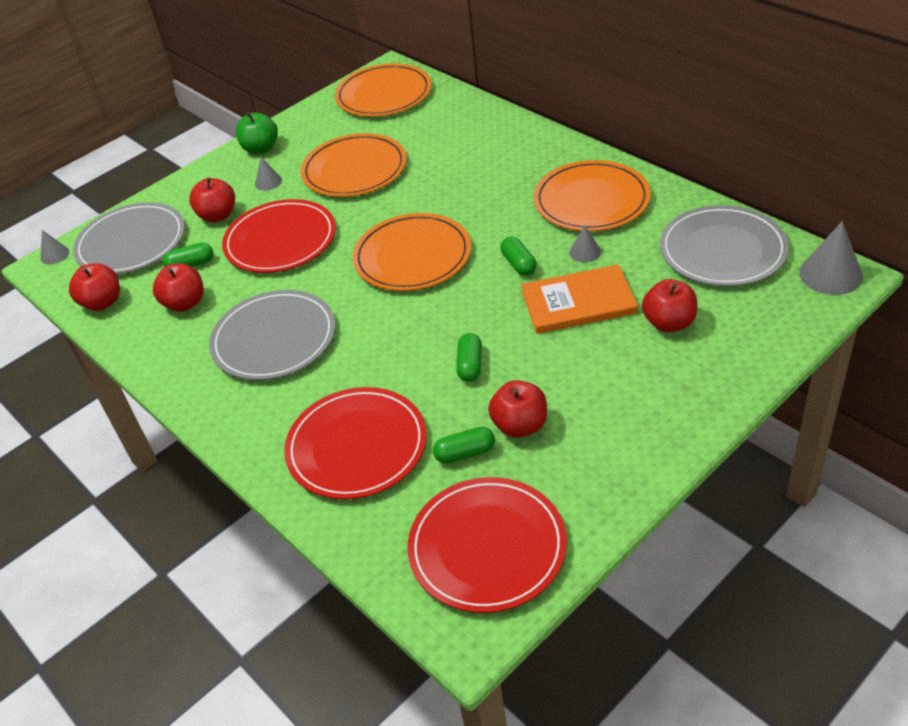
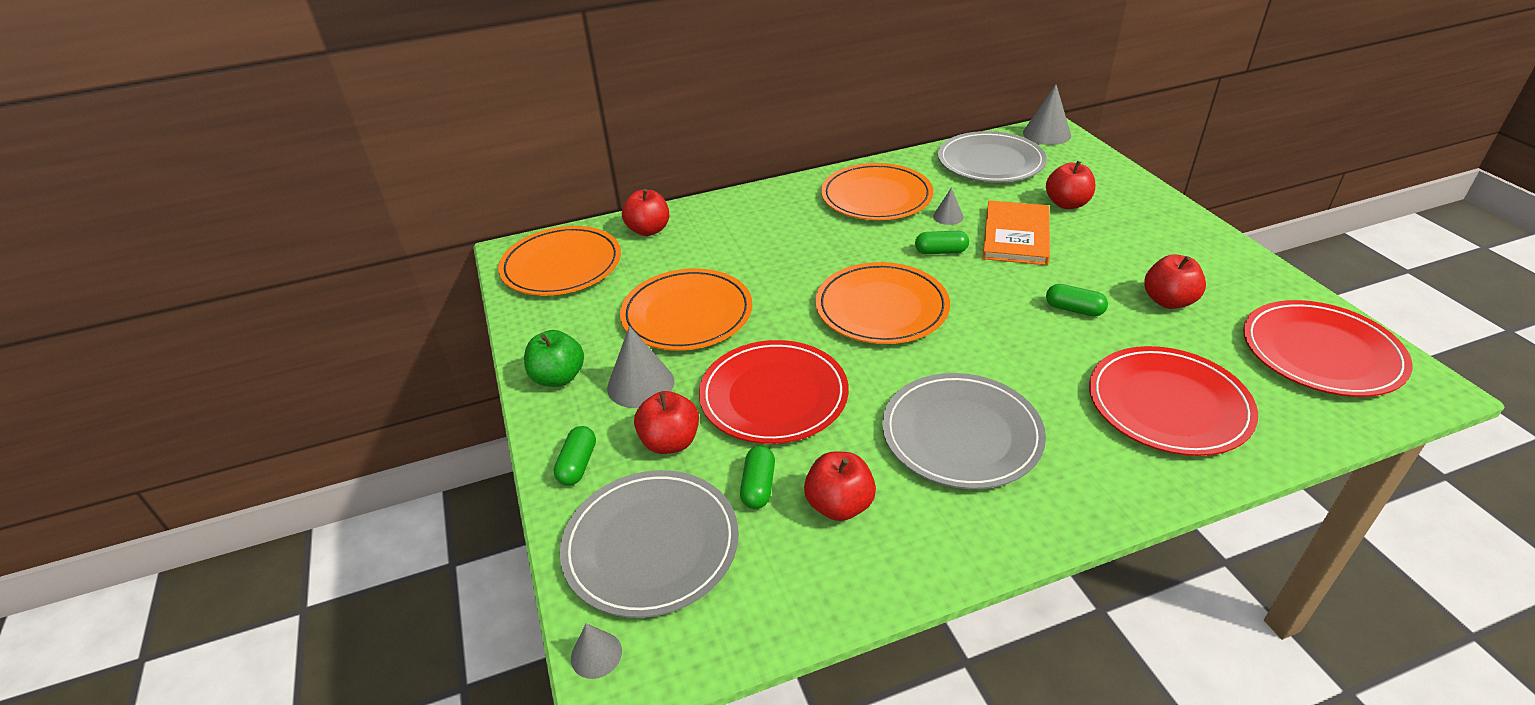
camera: 70 degrees left, 5 degrees down
(102, 303) = (774, 601): red apple -> red apple (648, 230)
(268, 182) = (640, 384): grey cone -> grey cone, size x1.80
(465, 453) = (1196, 339): green capsule -> green capsule (577, 465)

